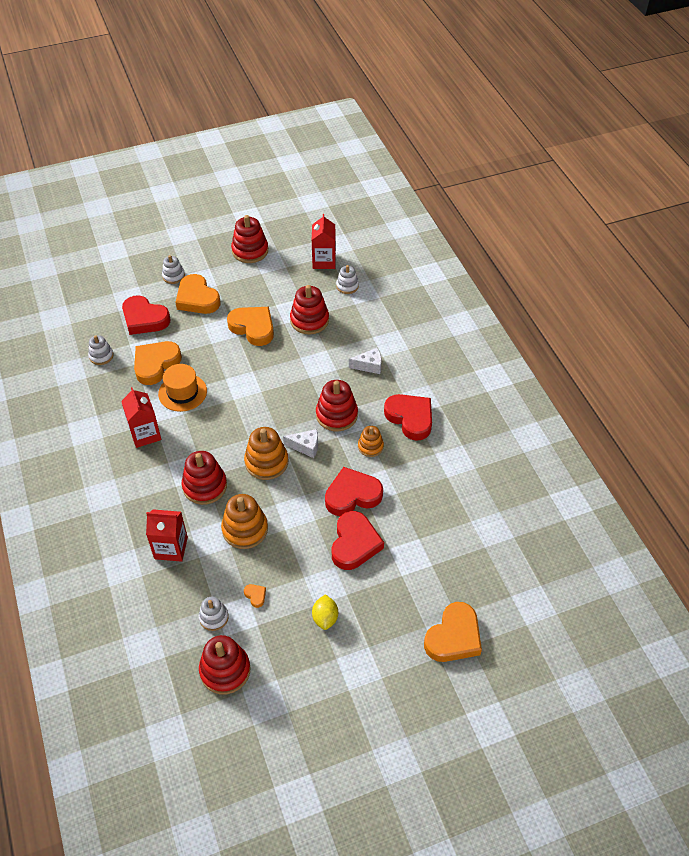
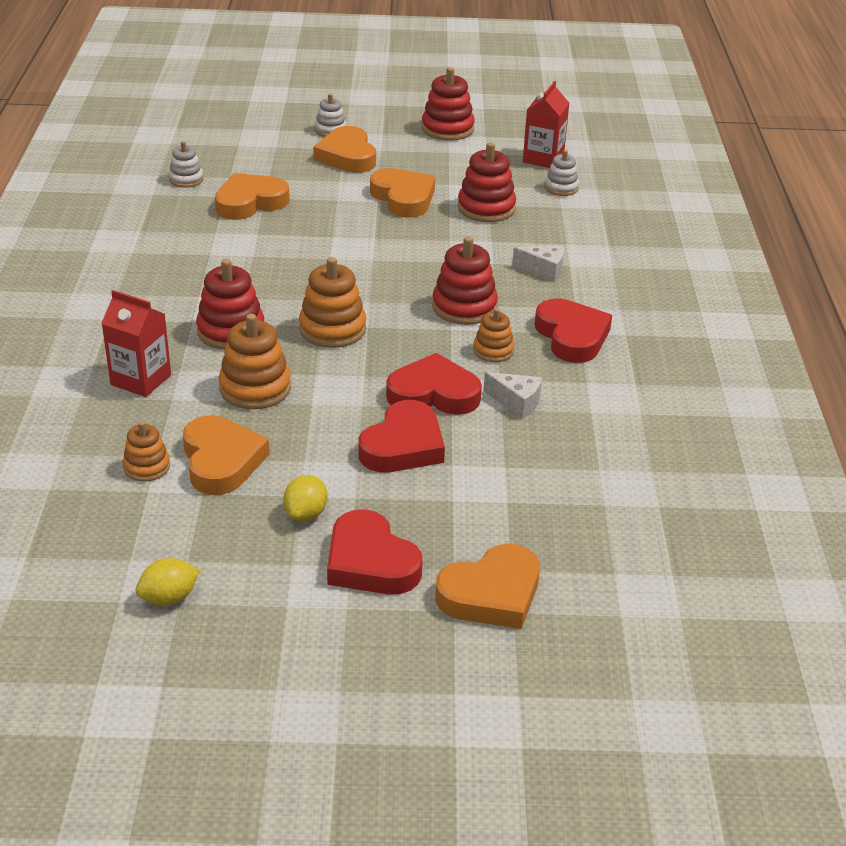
camera: 20 degrees right, 15 degrees down
(144, 319) = (266, 159): red heart -> red heart (370, 562)
(145, 434) = (188, 262): red carton -> none
(182, 392) = (266, 236): orange hat -> none
(214, 617) = (147, 467): white stacking toy -> orange stacking toy
(225, 670) = (121, 528): red stacking toy -> none
(255, 596) = (221, 461): orange heart -> orange heart, size x2.47
(280, 711) = (169, 598): none -> yellow lemon
(305, 446) = (398, 327): white cheese -> white cheese (516, 402)

